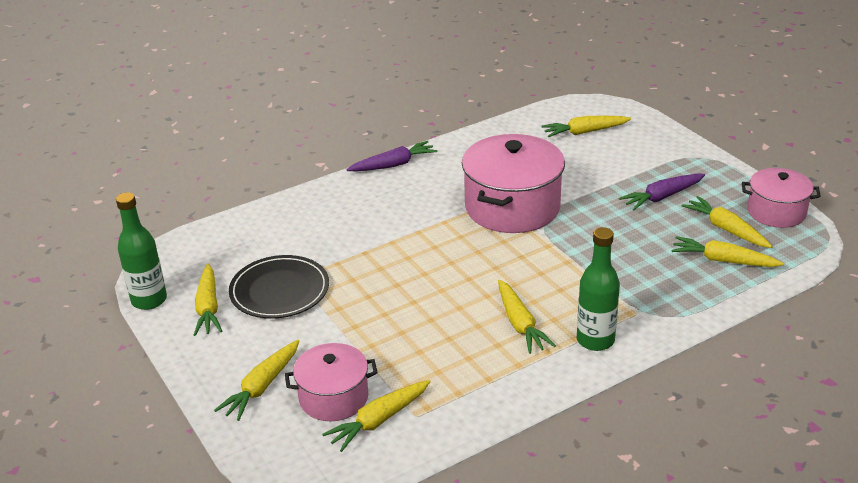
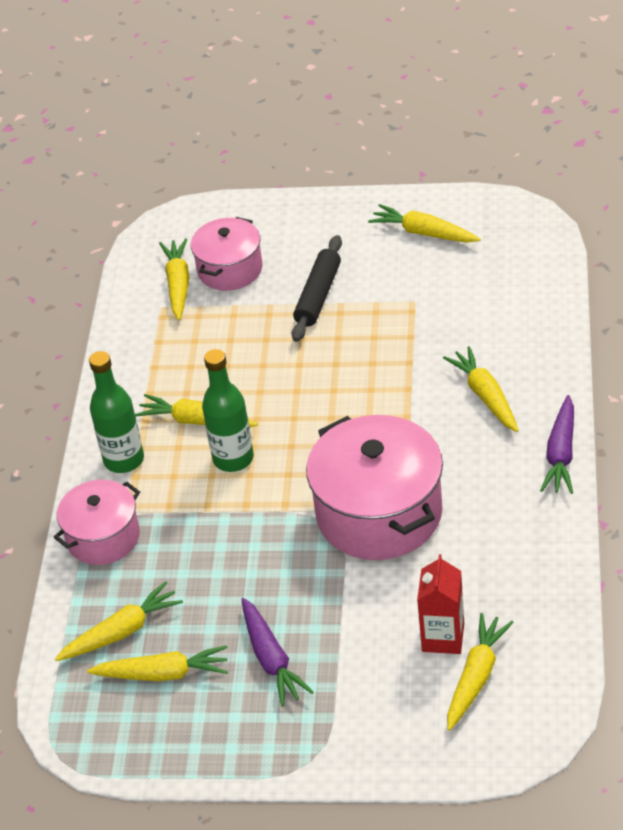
camera: 130 degrees right, 10 degrees up
(149, 300) = (471, 200): green bottle -> green bottle (233, 459)
(262, 386) = (285, 234): yellow carrot -> yellow carrot (485, 396)
(279, 290) = (404, 284): black plate -> none
(328, 329) = (318, 296): none -> black rolling pin
(573, 151) = (443, 637): none -> red carton
(662, 197) = (271, 659): purple carrot -> purple carrot turned 150 degrees clockwise
(776, 212) = (144, 746): pink pot -> pink pot (103, 537)

